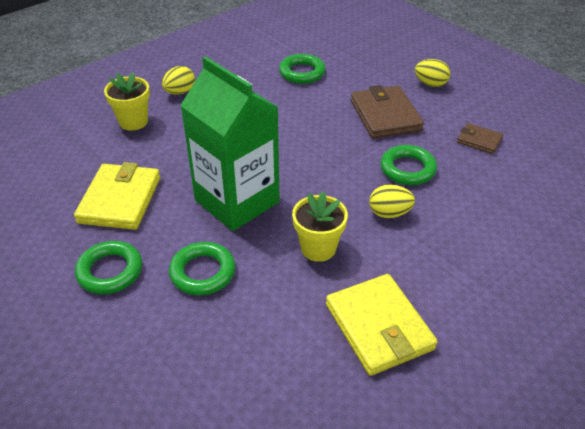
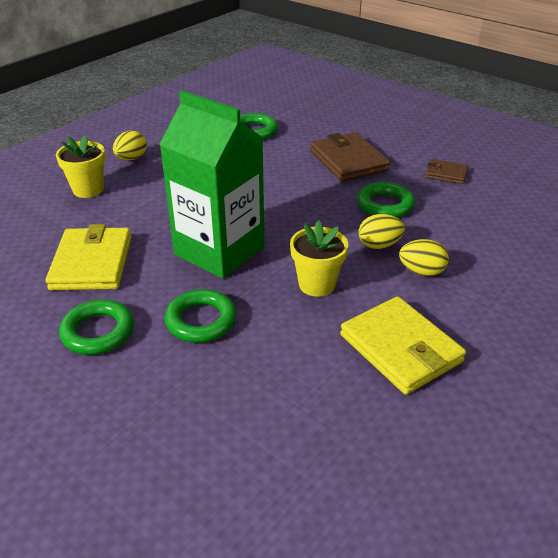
camera: 10 degrees left, 5 degrees down
(430, 84) = (384, 130): yellow egg -> yellow egg (421, 272)

